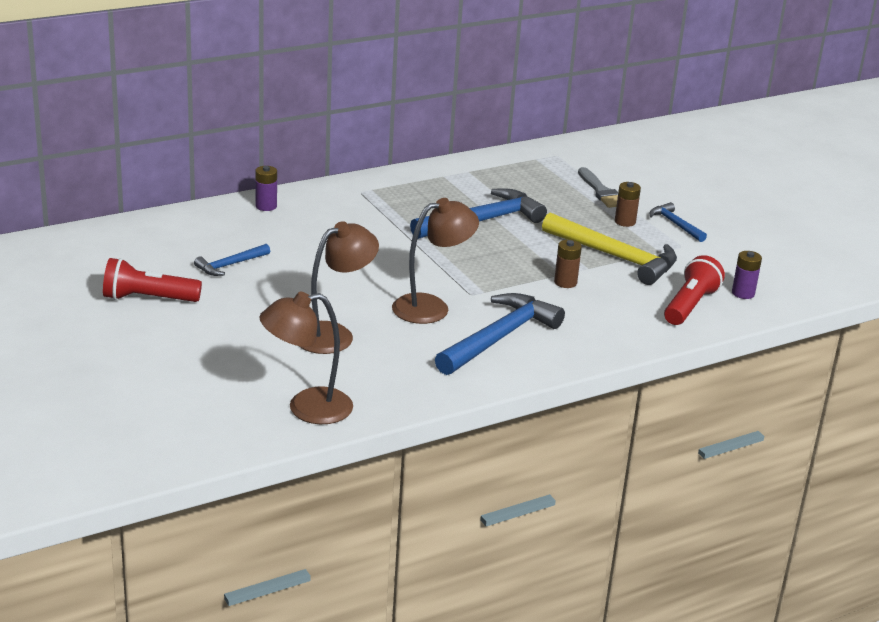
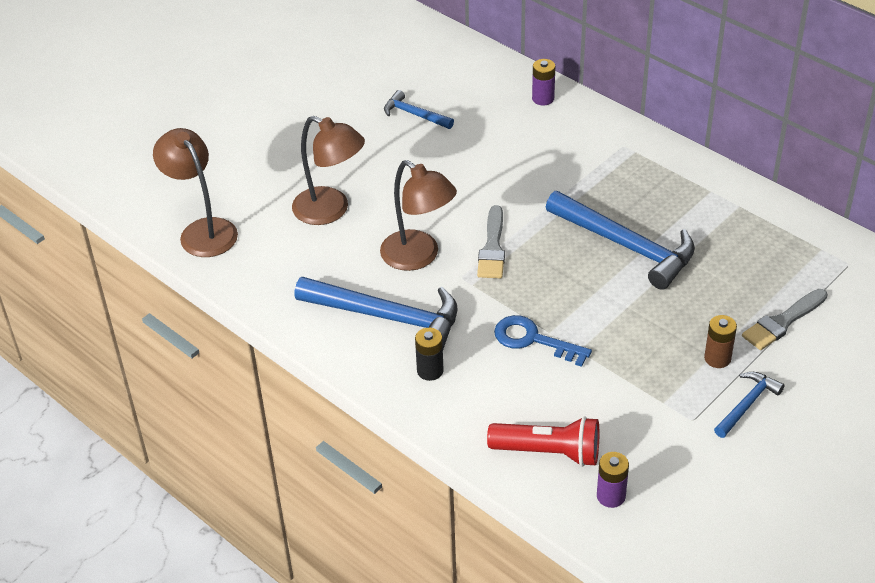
camera: 75 degrees right, 15 degrees up
(148, 299) = (327, 91): red flashlight -> none
(444, 273) = (492, 247): none -> grey brush
(565, 282) = (533, 340): brown battery -> blue key
(576, 333) = (430, 371): none -> black battery
(615, 257) = (621, 367): yellow hammer -> none

